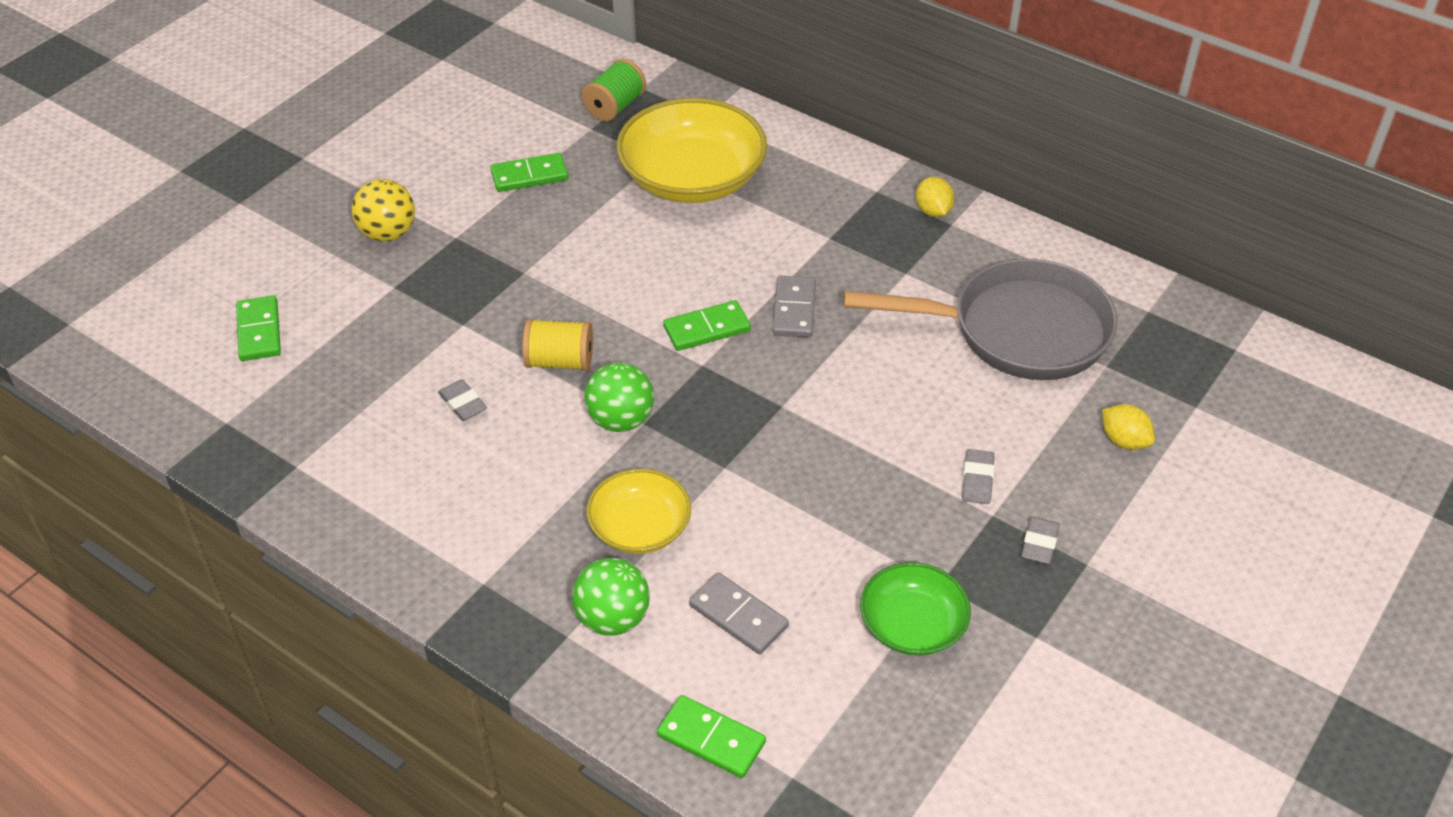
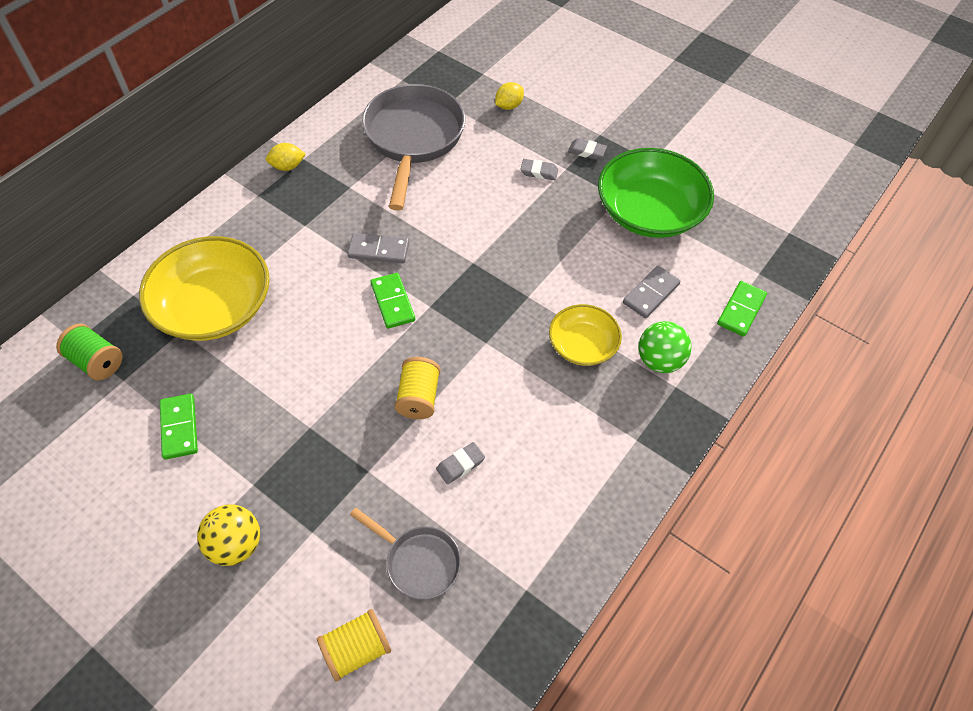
camera: 90 degrees left, 10 degrees up
(259, 331) = (357, 649): green domino -> yellow spool
(346, 373) = (418, 562): none -> grey pan
(621, 420) = (482, 356): green ball -> none
(912, 625) = (649, 212): green bowl -> green bowl, size x1.76

